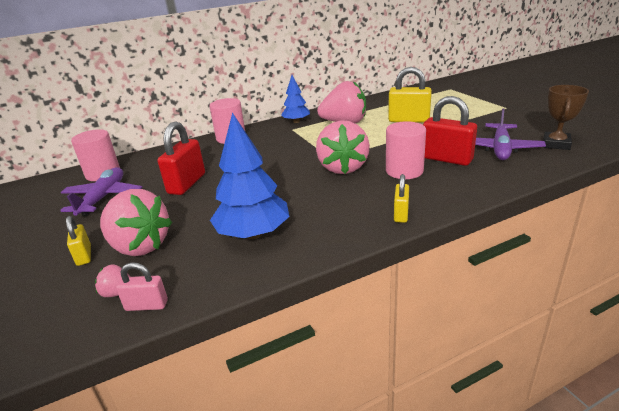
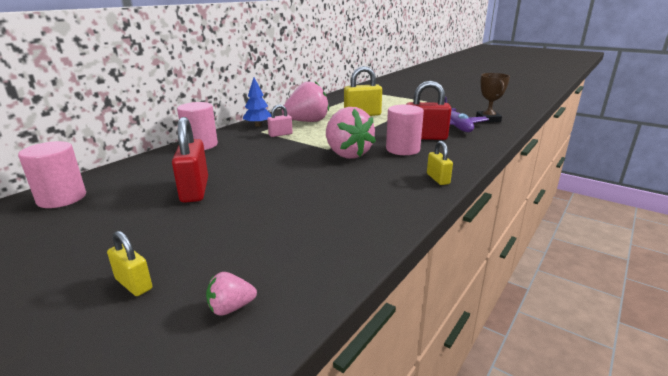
camera: 30 degrees left, 5 degrees down
(103, 198) = (92, 221): purple plane -> none
(140, 246) = (204, 257): pink strawberry -> none
(146, 305) = (282, 309): pink padlock -> pink padlock (280, 134)
(254, 234) = (325, 218): blue tree -> none

